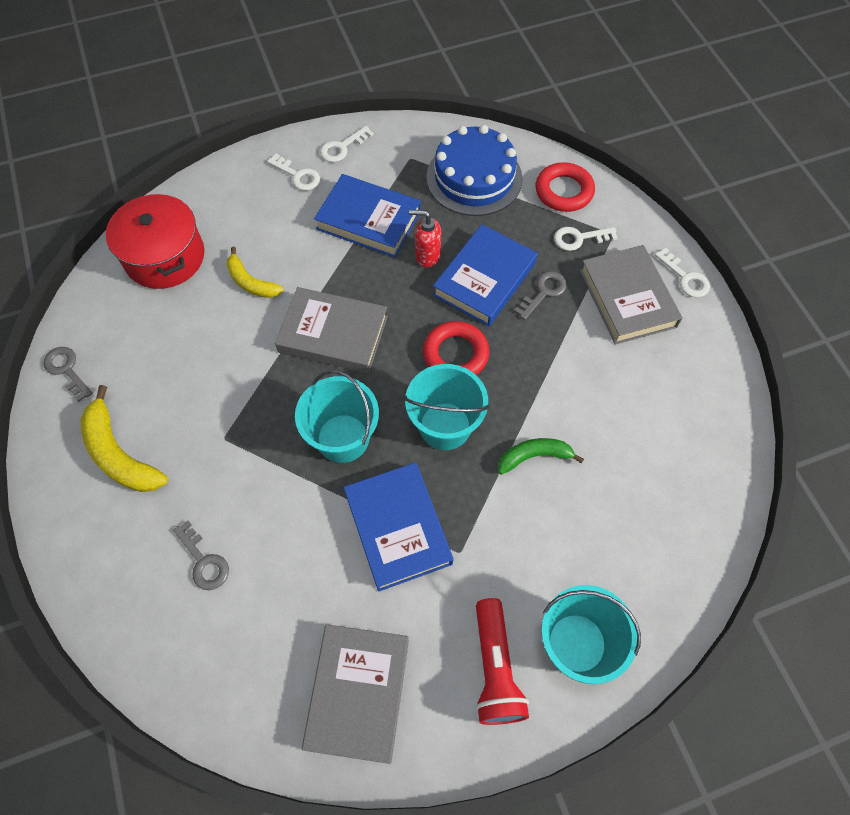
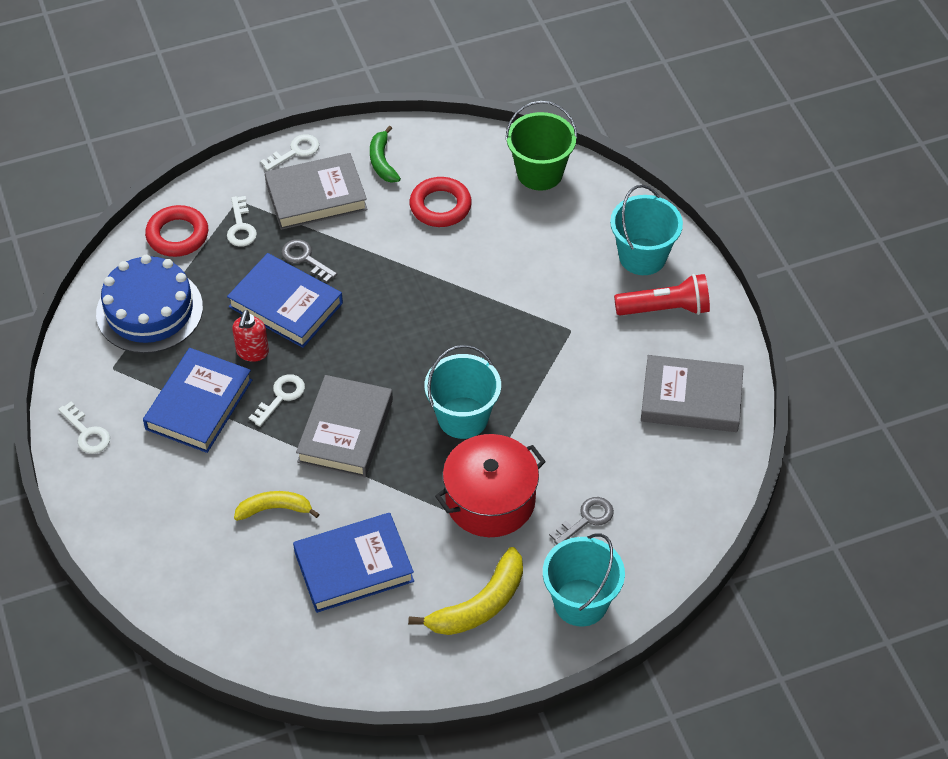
camera: 90 degrees left, 10 degrees down
(66, 370) = (380, 672): grey key -> none
(165, 257) = (233, 597): red pot -> red pot (490, 500)
(251, 282) = (274, 509): yellow banana -> yellow banana turned 135 degrees counterclockwise
(298, 175) = (125, 475): white key -> white key (281, 397)
(398, 528) = (550, 373): blue book -> blue book (353, 566)
(445, 426) = (450, 339): turquoise bucket -> turquoise bucket (580, 602)
(455, 354) = (373, 330): red ring -> red ring (440, 206)
(534, 456) = (481, 275): green banana -> green banana (382, 161)
(695, 522) = (540, 173): none -> green bucket

